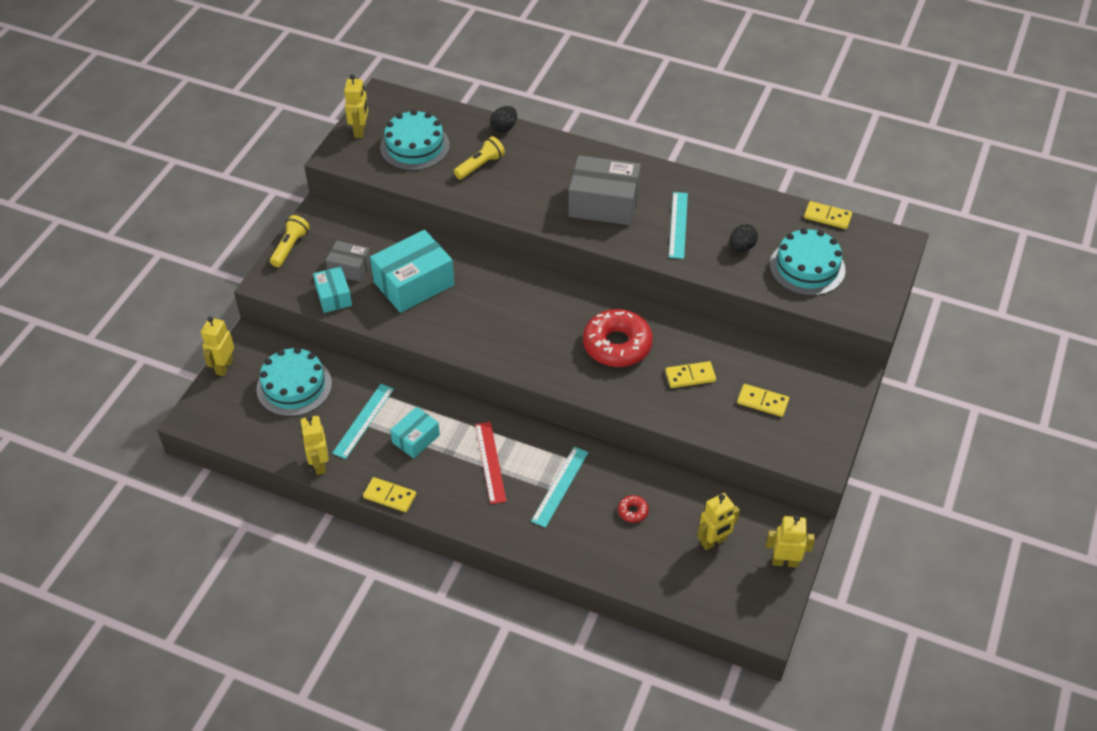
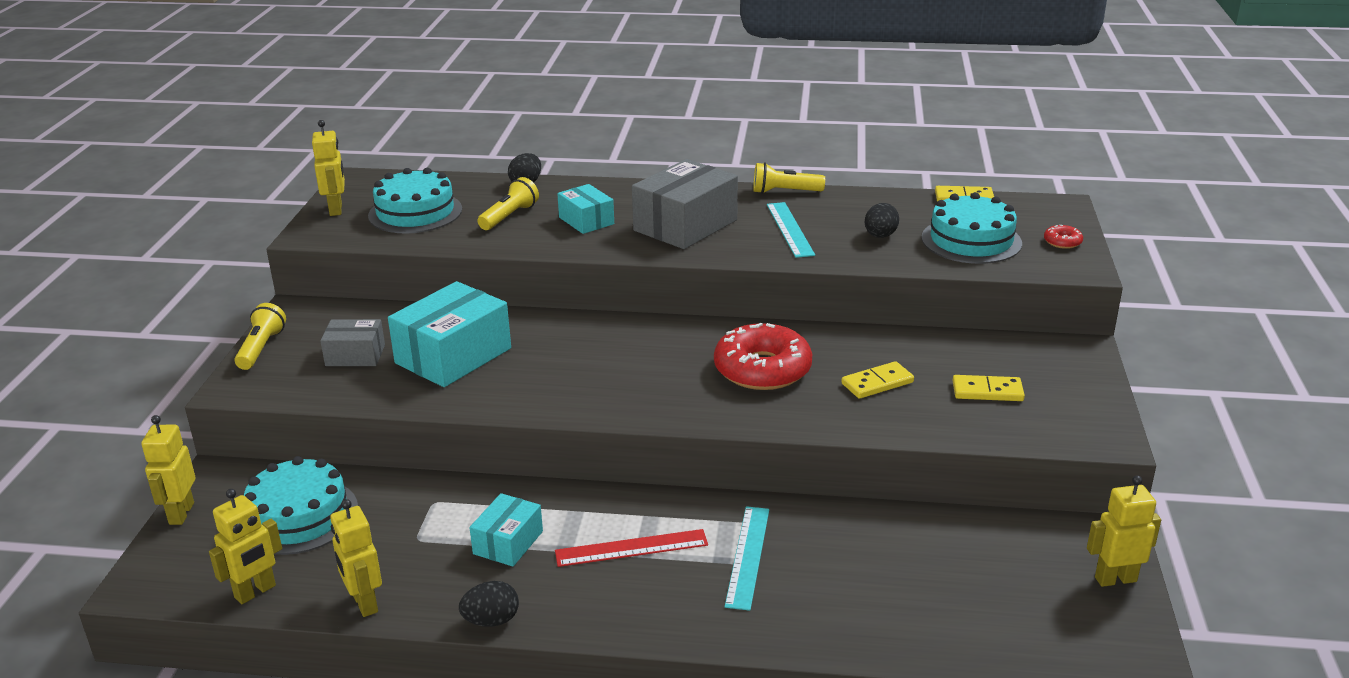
camera: 15 degrees left, 20 degrees down
(333, 296) = (340, 387): turquoise box -> turquoise box (586, 221)
(363, 421) = (420, 536): turquoise ruler -> none
(390, 496) = (491, 621): yellow domino -> black egg
(490, 462) = (631, 548): red ruler -> red ruler turned 75 degrees counterclockwise
(603, 204) = (685, 225): grey box -> grey box turned 45 degrees counterclockwise
(633, 511) = (868, 564): red donut -> red donut (1062, 242)
(693, 180) = (784, 192): none -> yellow flashlight
(713, 542) = (1003, 576): yellow robot -> yellow robot (255, 592)

